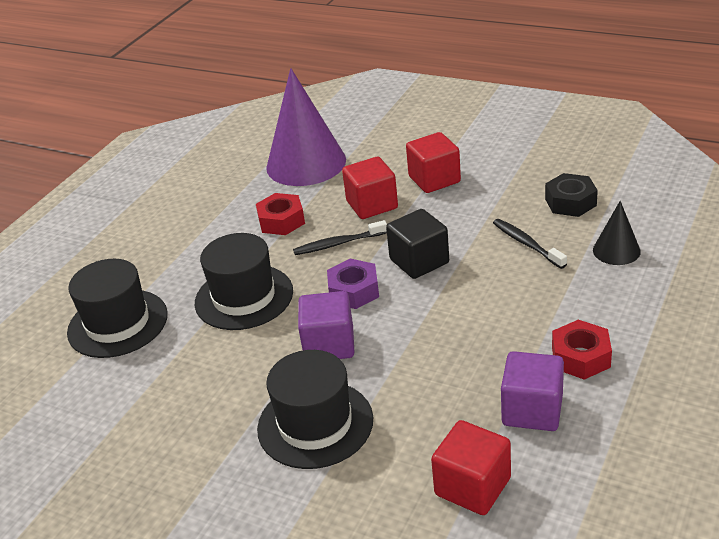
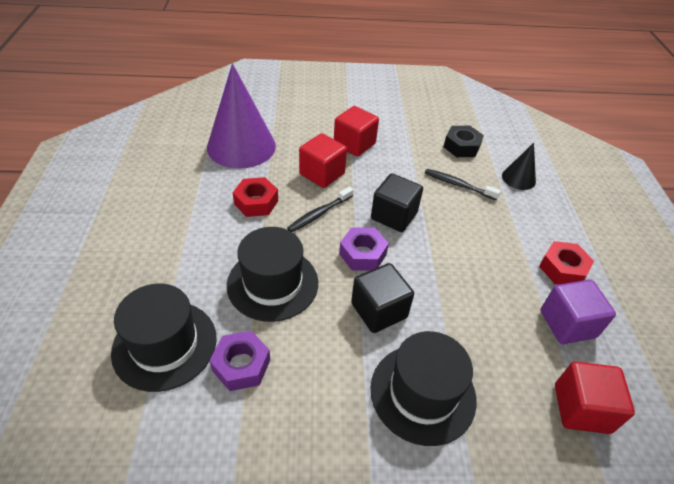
camera: 35 degrees left, 10 degrees up
(168, 356) = (241, 365): none -> purple nut
(329, 345) = (379, 310): purple cube -> black cube

